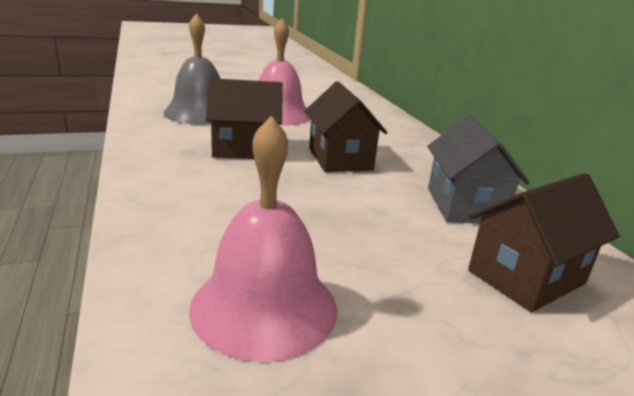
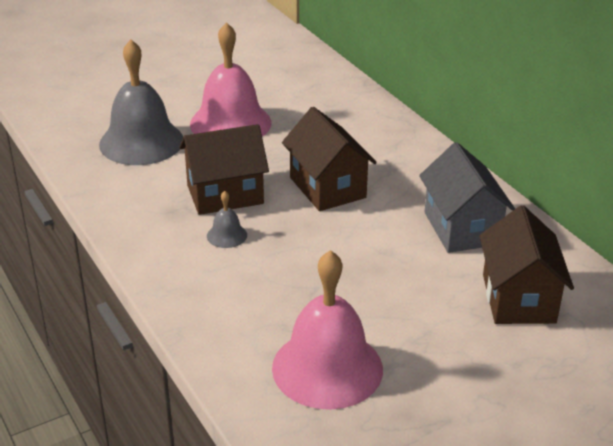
camera: 10 degrees left, 10 degrees up
(227, 174) = (227, 235): none -> grey bell
(526, 277) = (518, 298): brown house -> brown house turned 45 degrees counterclockwise

